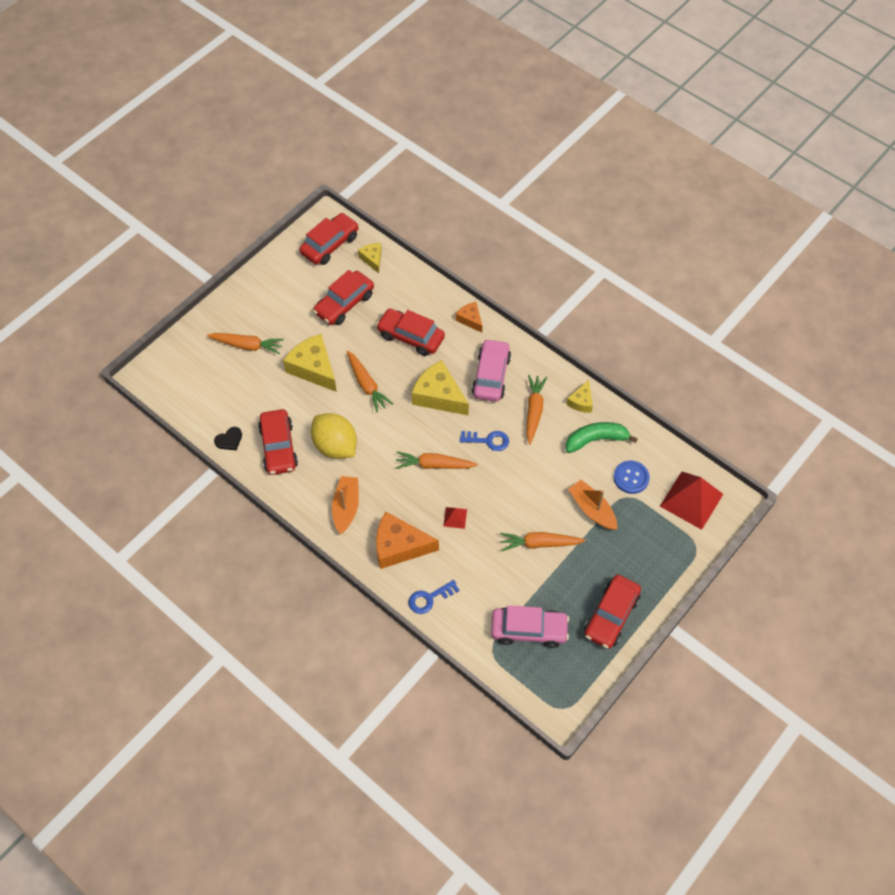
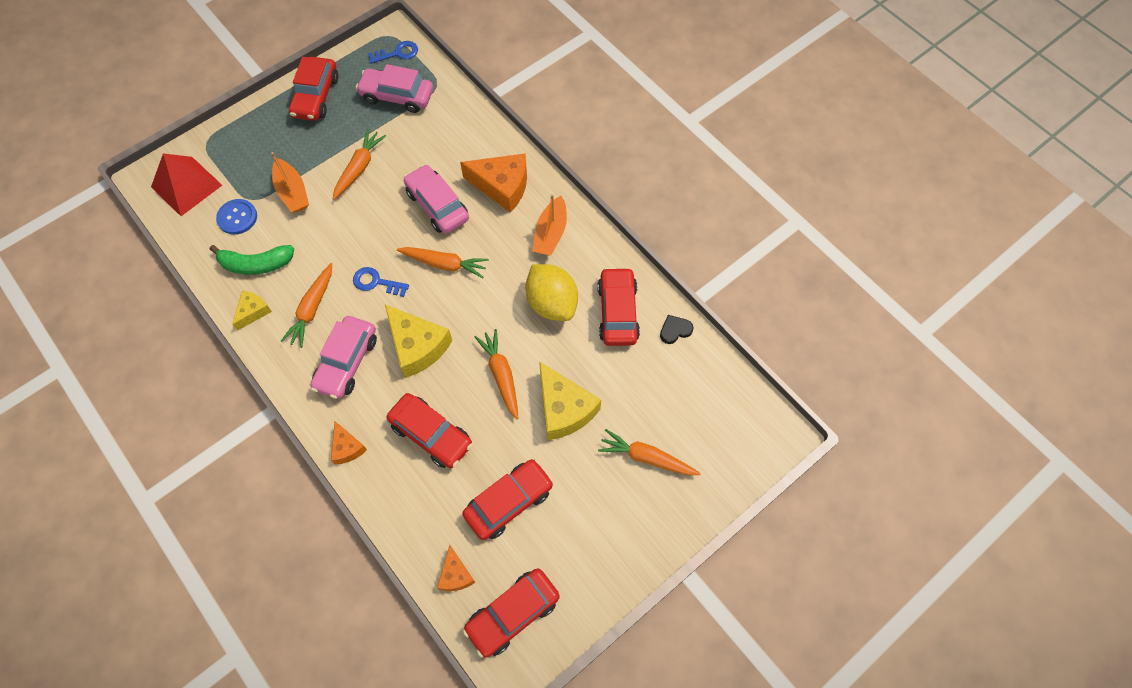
camera: 170 degrees left, 5 degrees up
(372, 259) = (455, 574): yellow cheese -> orange cheese
(429, 598) = (483, 135): blue key -> blue key (397, 53)
(455, 517) = (437, 205): red pyramid -> pink car
(539, 543) = (359, 168): orange carrot -> orange carrot turned 75 degrees counterclockwise
(611, 616) = (316, 96): red car -> red car turned 150 degrees clockwise

